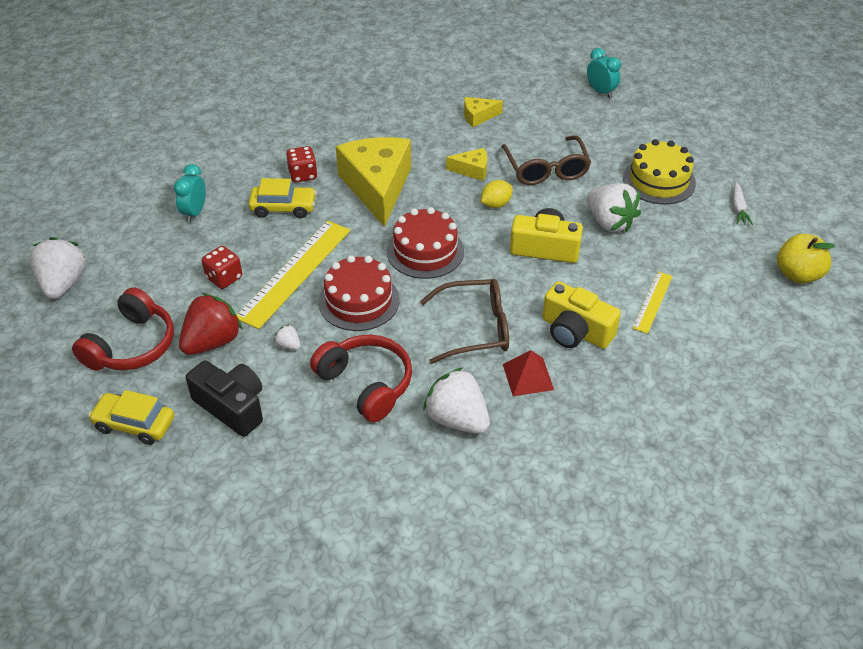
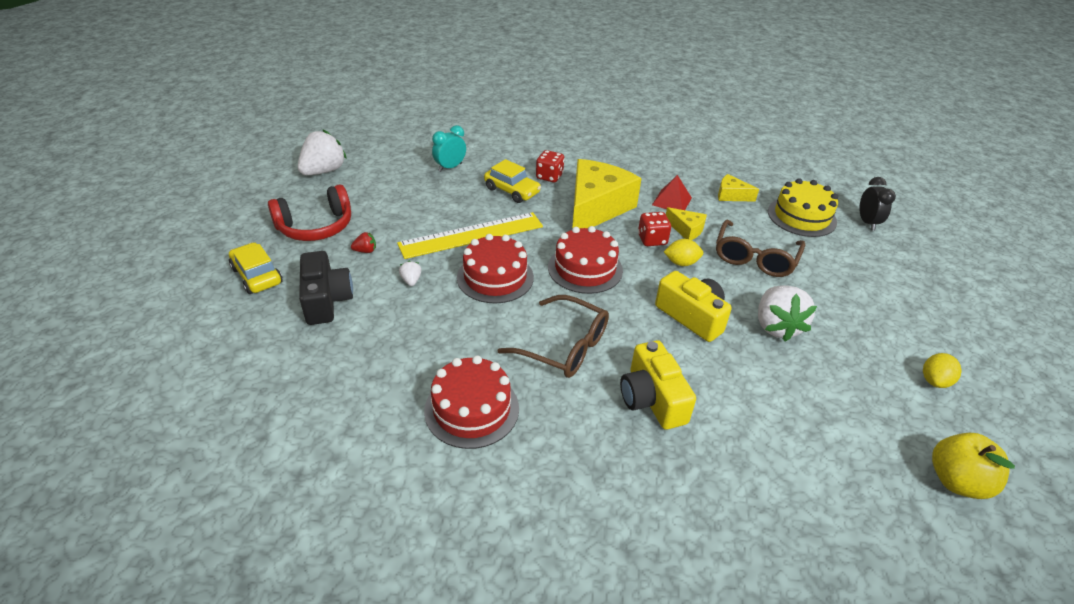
camera: 35 degrees right, 5 degrees down
(212, 342) = (365, 251): red strawberry -> red strawberry, size x0.44
(224, 278) = (421, 215): red dice -> red dice (652, 240)
(366, 384) = (433, 339): red headphones -> none
(457, 419) = (472, 409): white strawberry -> red cake
(528, 377) = (568, 411): red pyramid -> red pyramid (671, 201)
(600, 92) = (867, 222): turquoise clock -> black clock
(652, 302) = (756, 416): yellow ruler -> none
(659, 181) = (862, 316): yellow cake -> yellow cake (801, 216)
(738, 208) = (934, 381): white carrot -> yellow lemon

